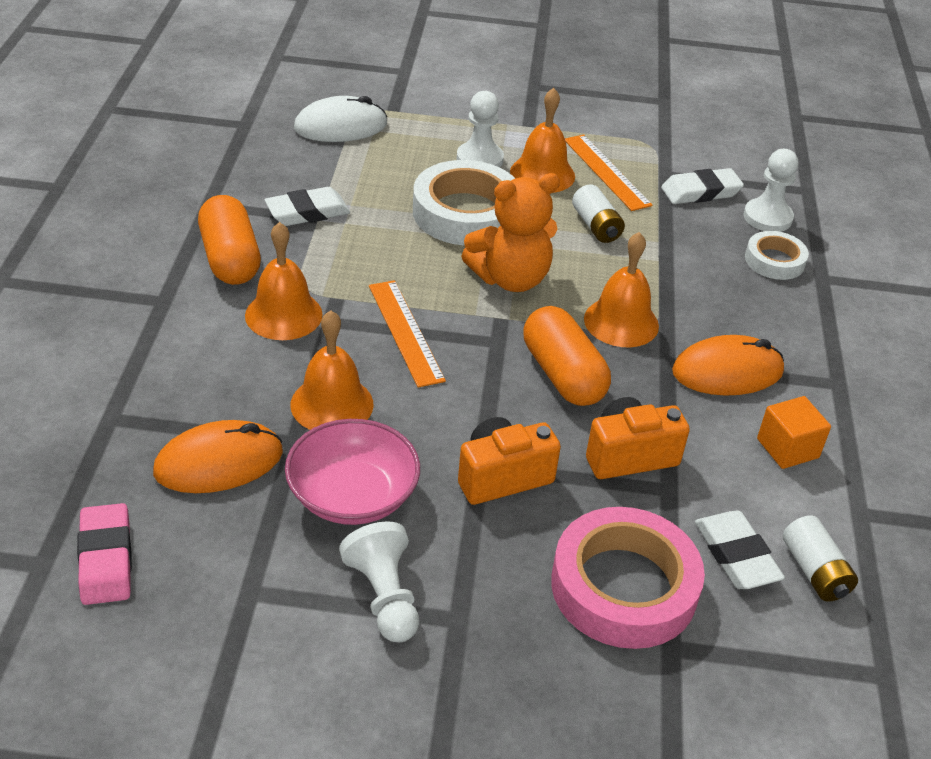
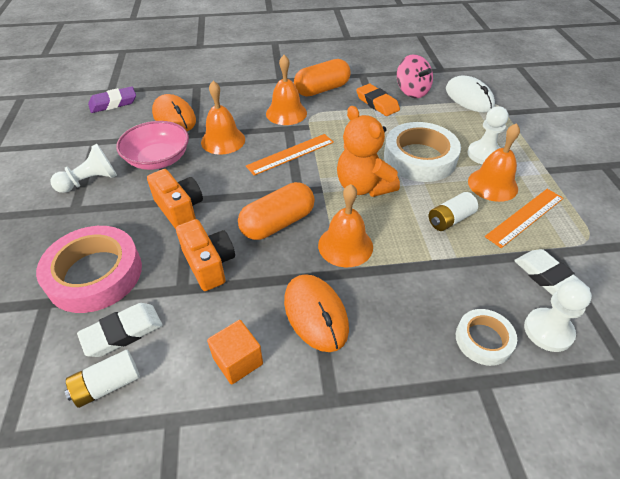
camera: 80 degrees right, 5 degrees up
(105, 559) = (113, 103): pink eraser -> purple eraser
(294, 170) = (412, 92): none -> pink spinning top
(307, 212) = (377, 103): white eraser -> orange eraser

